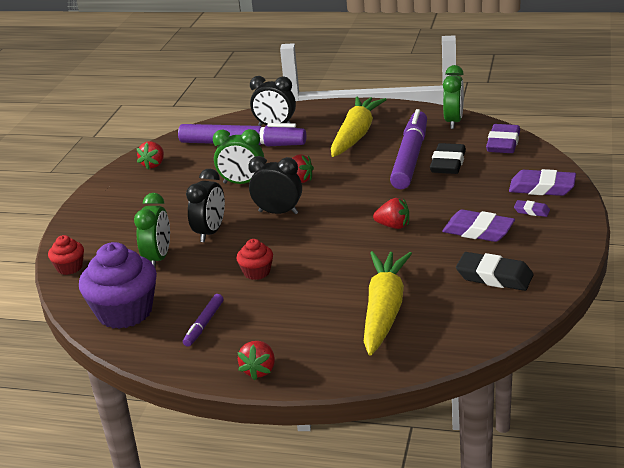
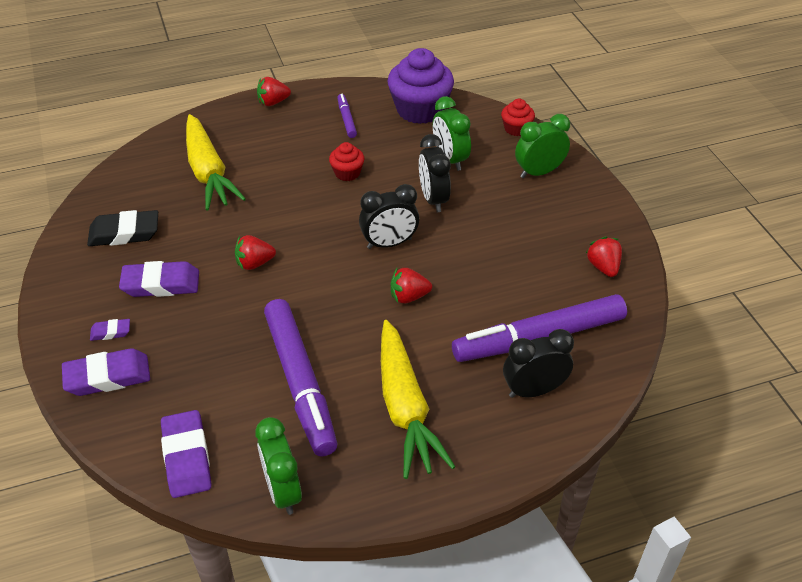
camera: 145 degrees right, 15 degrees up
(242, 183) = (469, 272): green clock -> green clock (539, 172)
(259, 370) = (273, 102): red strawberry -> red strawberry turned 90 degrees counterclockwise
(448, 163) = (245, 386): black eraser -> none

